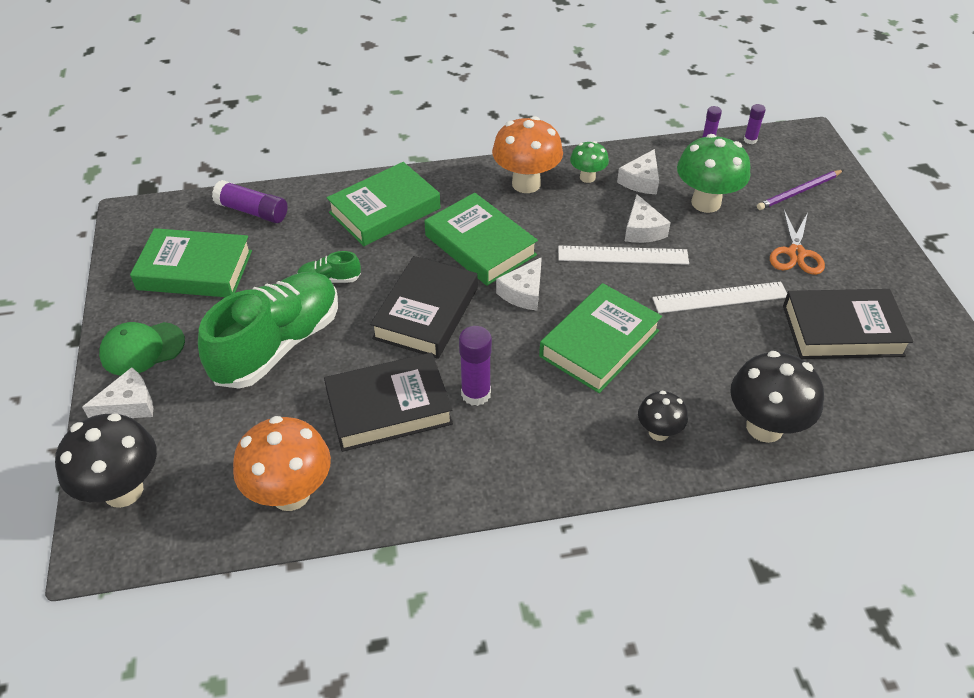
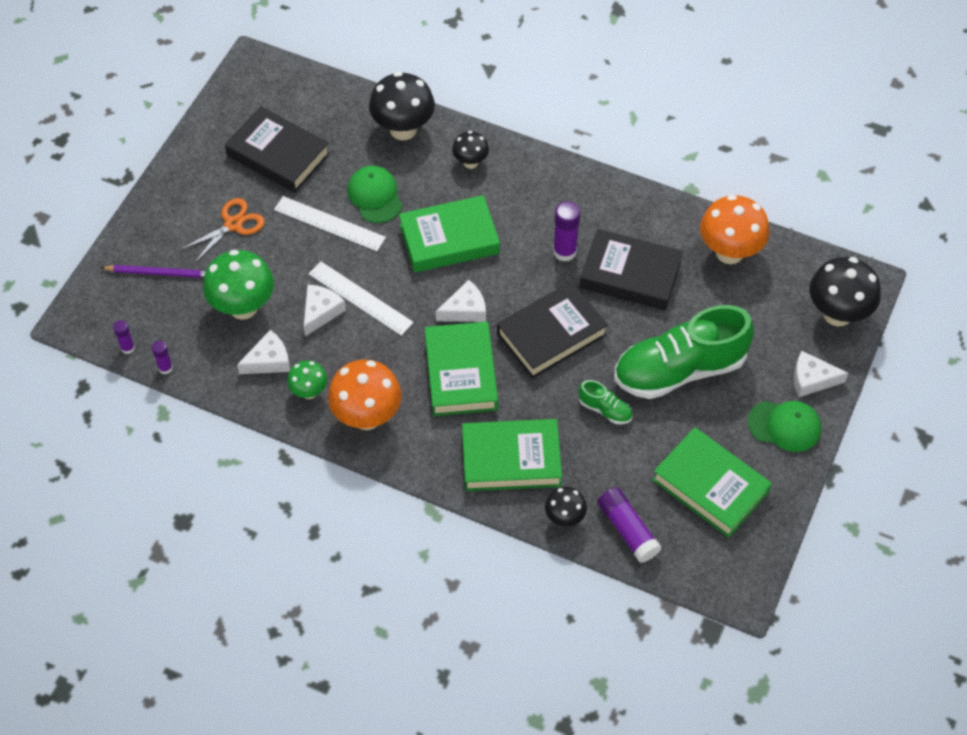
camera: 145 degrees left, 10 degrees up
(311, 196) = (564, 518): none -> black mushroom
(711, 344) = (375, 196): none -> green cap

